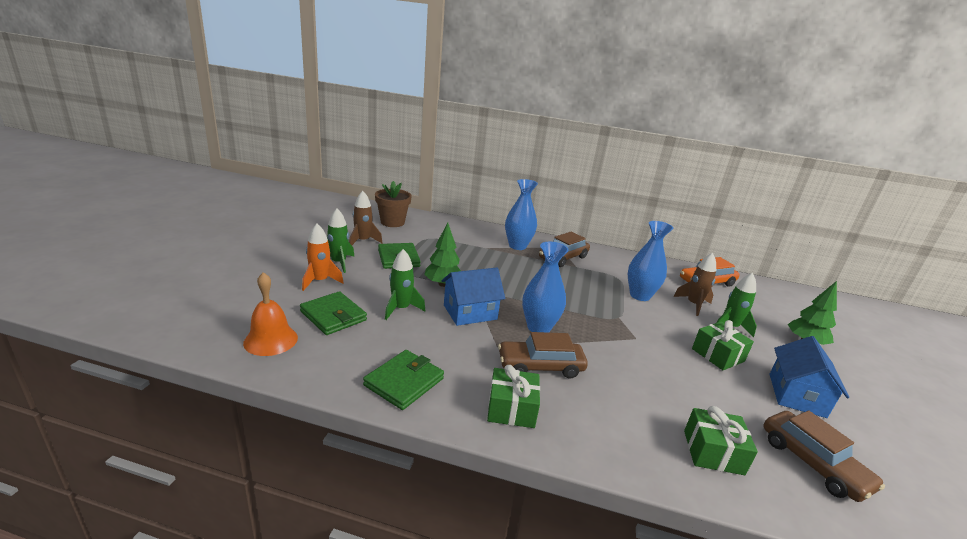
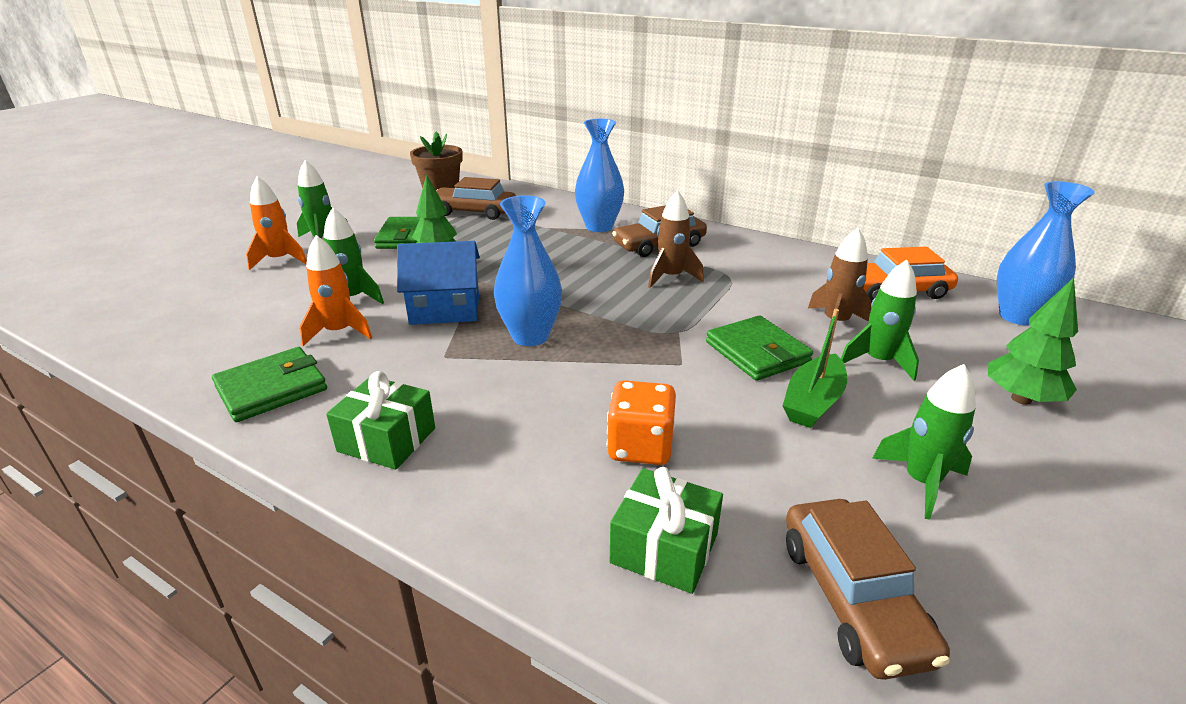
camera: 20 degrees right, 5 degrees up
(271, 340) = (158, 324): orange bell -> none
(333, 316) = (258, 301): green wallet -> green wallet (757, 352)
(363, 241) = (379, 215): brown rocket -> brown rocket (671, 277)
(414, 335) = (339, 332): none -> orange rocket
(540, 366) = (484, 388): brown car -> brown car (474, 212)
(640, 295) = (745, 303): blue vase -> blue vase (1018, 316)
(655, 393) = (640, 447): none -> orange dice
(717, 355) = (813, 402): green gift -> green boat
(796, 395) = (921, 482): blue house -> green rocket

